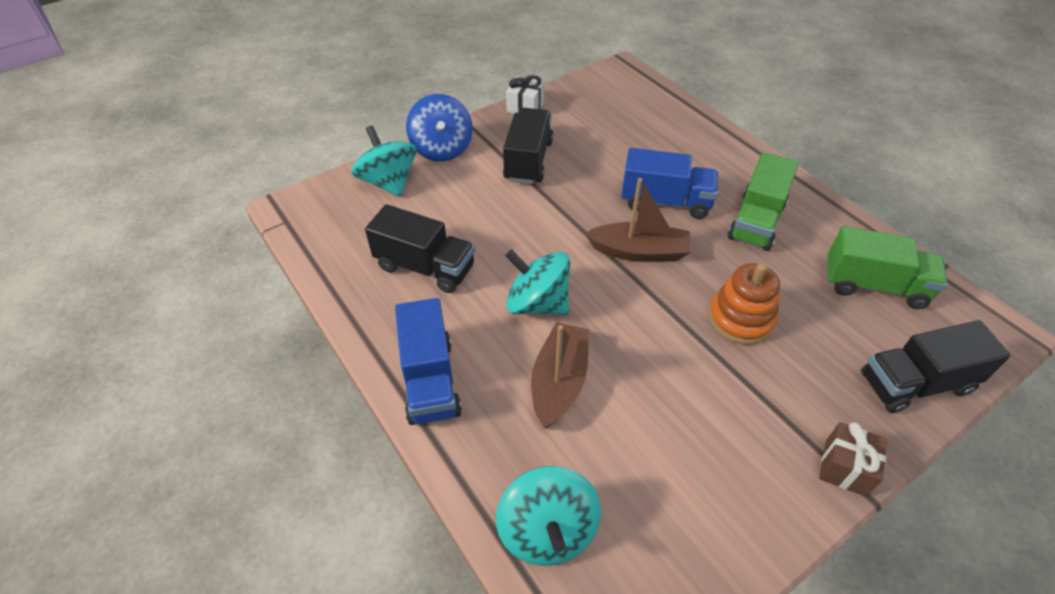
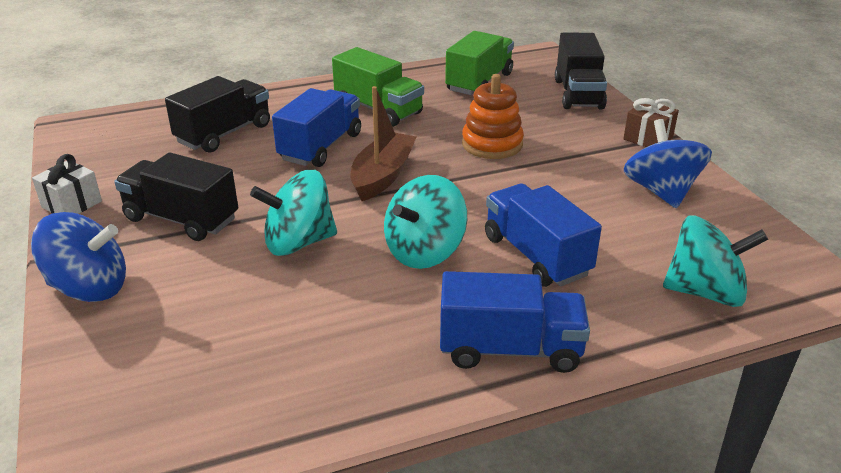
camera: 75 degrees left, 15 degrees down
(389, 182) = (119, 350): turquoise spinning top -> turquoise spinning top (298, 242)
(425, 267) = (321, 332): black truck -> black truck (224, 134)
(559, 382) = (536, 256): brown boat -> blue truck
(724, 485) = (661, 191): none -> blue spinning top

